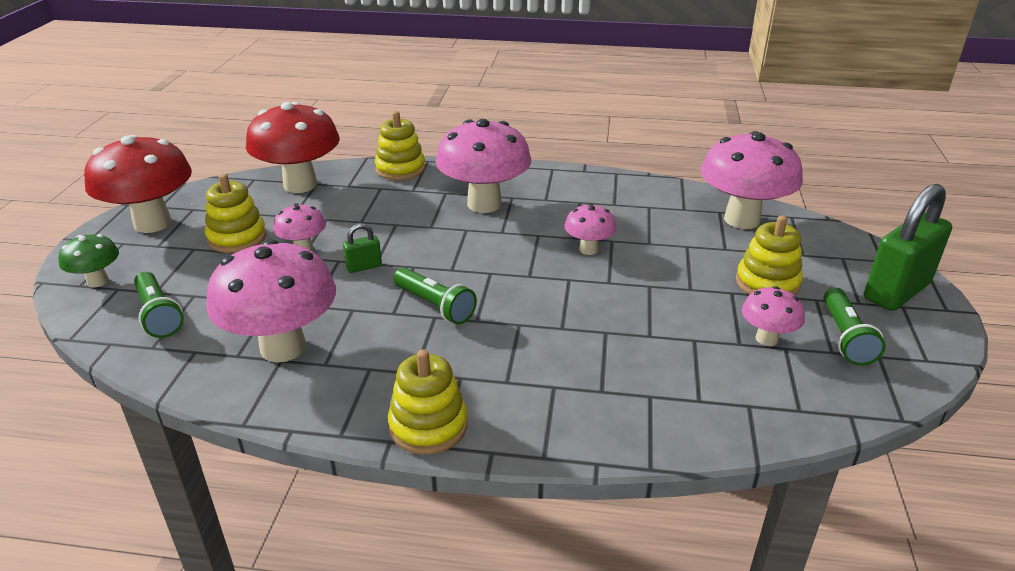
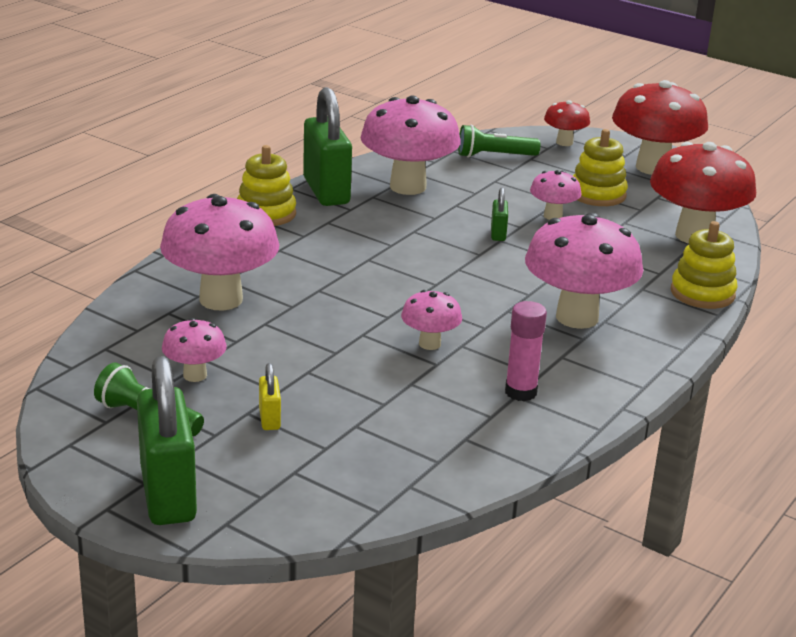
camera: 115 degrees right, 5 degrees down
(98, 281) = (564, 142): green mushroom -> red mushroom
(332, 402) = (326, 191): none -> green padlock
(435, 306) = (406, 248): green flashlight -> none
(608, 203) = (520, 392): none -> pink glue stick
(742, 219) = (404, 467): pink mushroom -> pink mushroom (221, 299)
(767, 283) = (269, 419): yellow stacking toy -> yellow padlock

